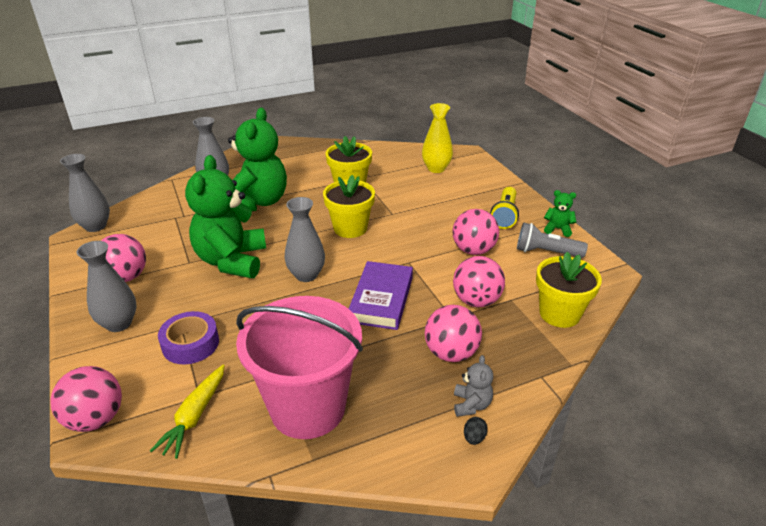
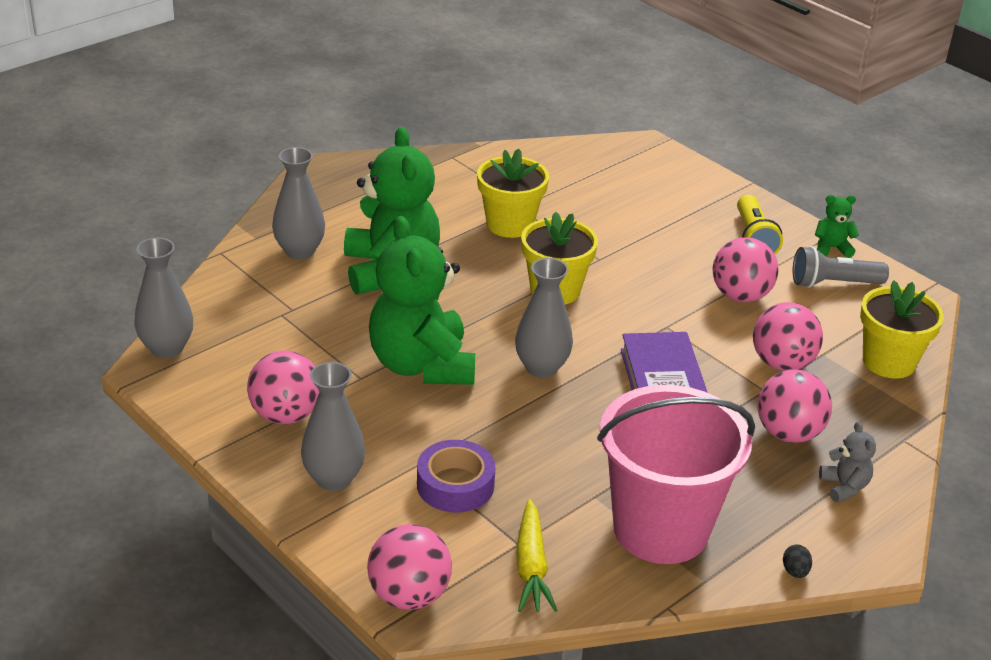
camera: 20 degrees left, 0 degrees up
(436, 169) = (617, 178): yellow vase -> none
(474, 438) = (866, 521): black egg -> black egg (795, 571)

